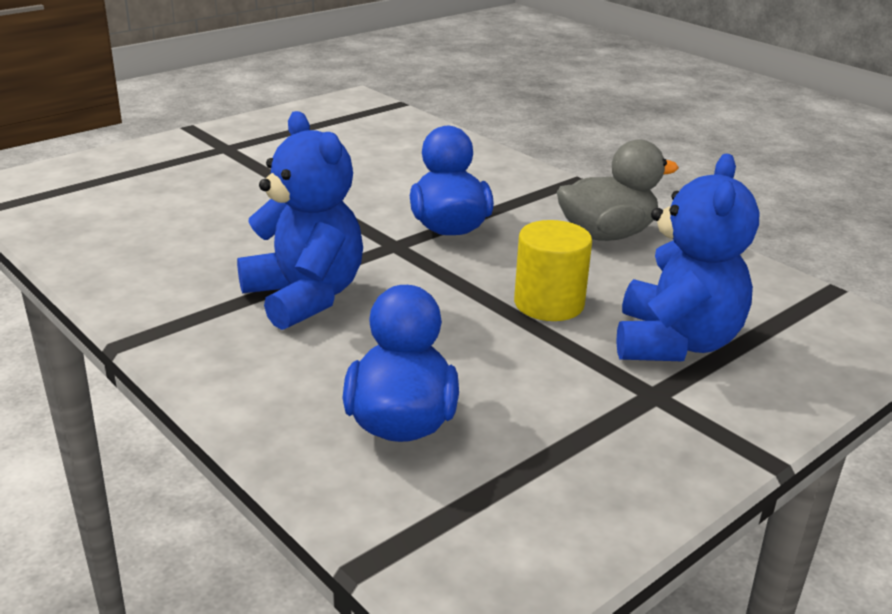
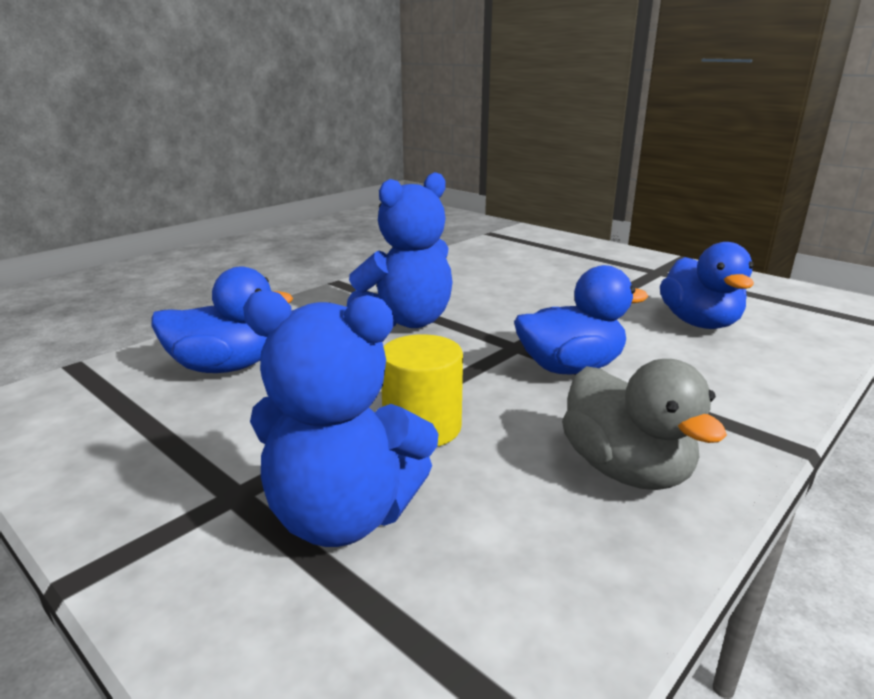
camera: 85 degrees right, 5 degrees down
(371, 160) = (699, 323): none -> blue duck

